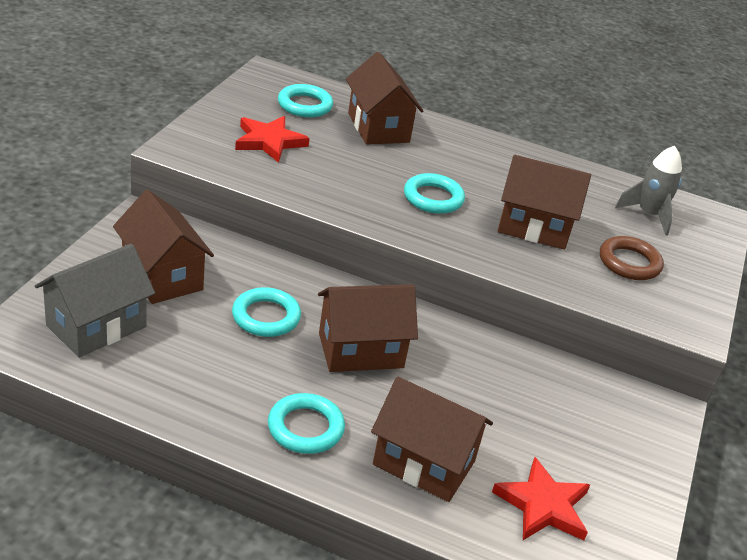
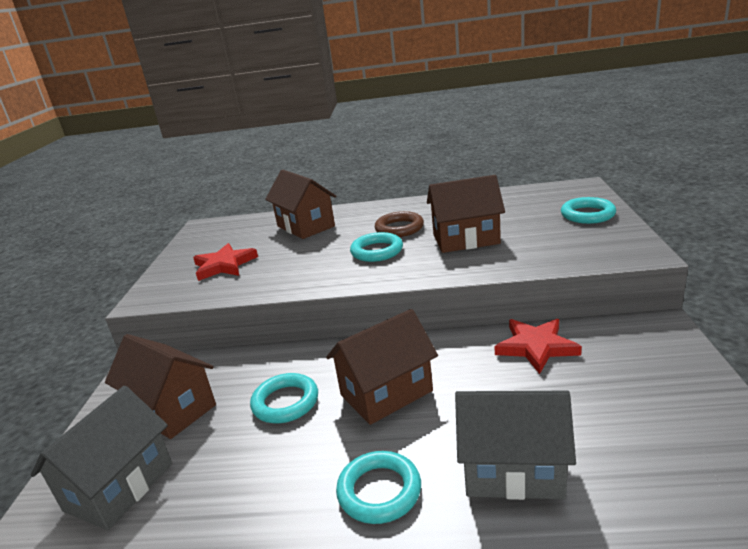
camera: 10 degrees left, 10 degrees down
(305, 105) = (241, 234): turquoise ring -> turquoise ring (587, 214)
(424, 463) = (512, 470): brown house -> grey house
(543, 505) = (648, 456): red star -> red star (536, 347)
(629, 263) = (553, 233): brown ring -> brown ring (399, 228)
(649, 215) = (536, 202): grey rocket -> none

